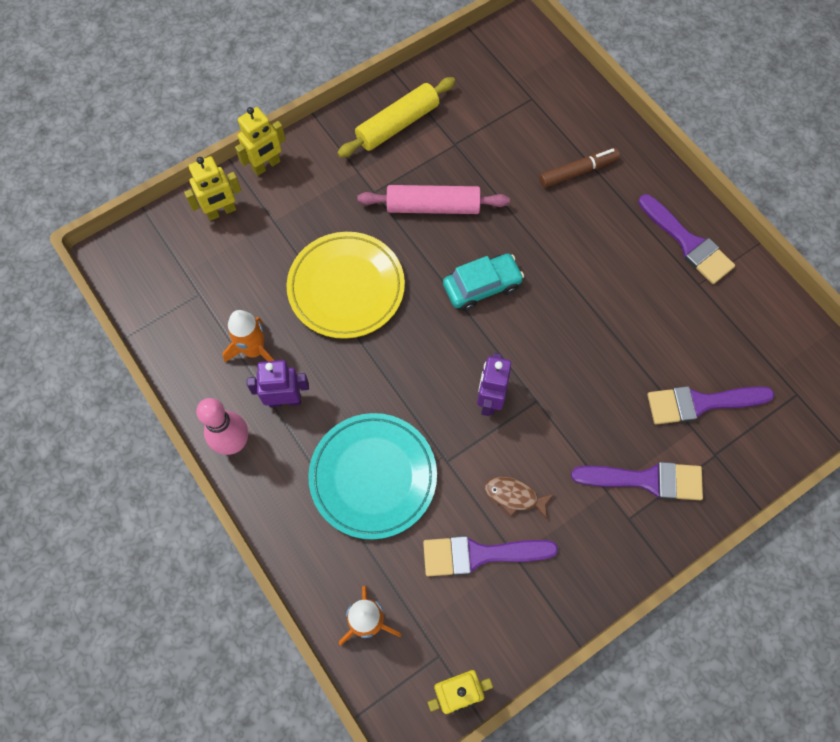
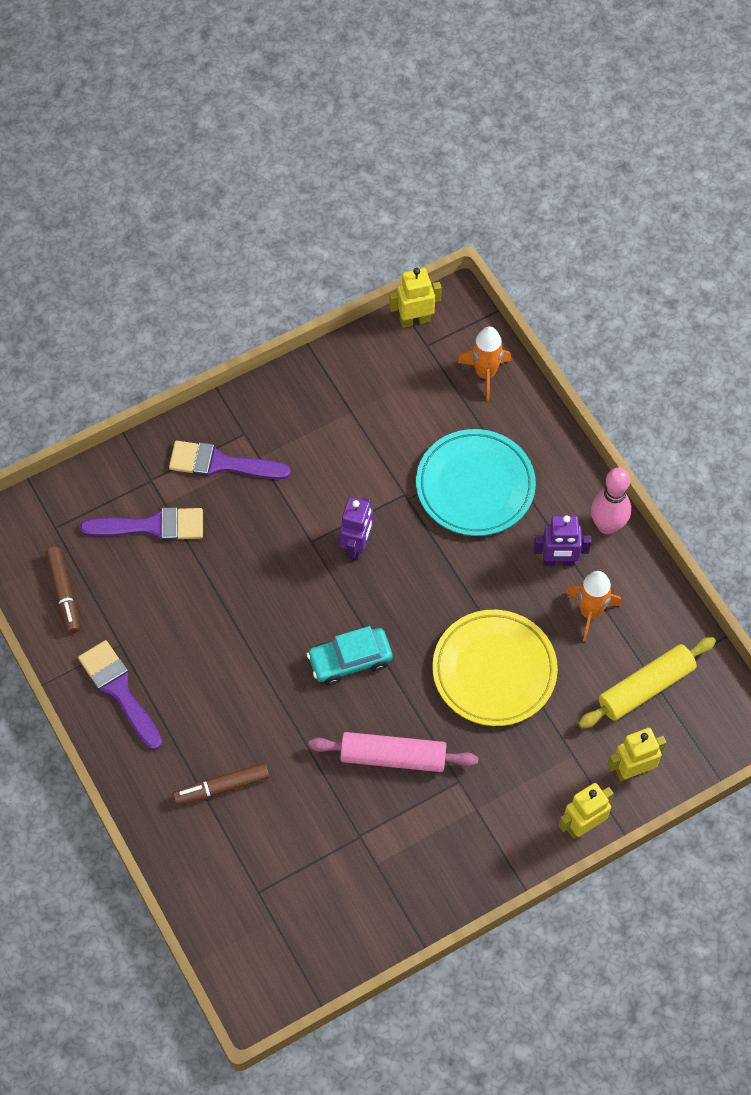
camera: 175 degrees left, 5 degrees down
(397, 124) = (425, 868): yellow rolling pin -> yellow rolling pin (645, 687)
(479, 555) = (383, 415): purple brush -> none
(514, 496) = (345, 460): brown fish -> none
(767, 327) = (64, 593): none -> brown marker

